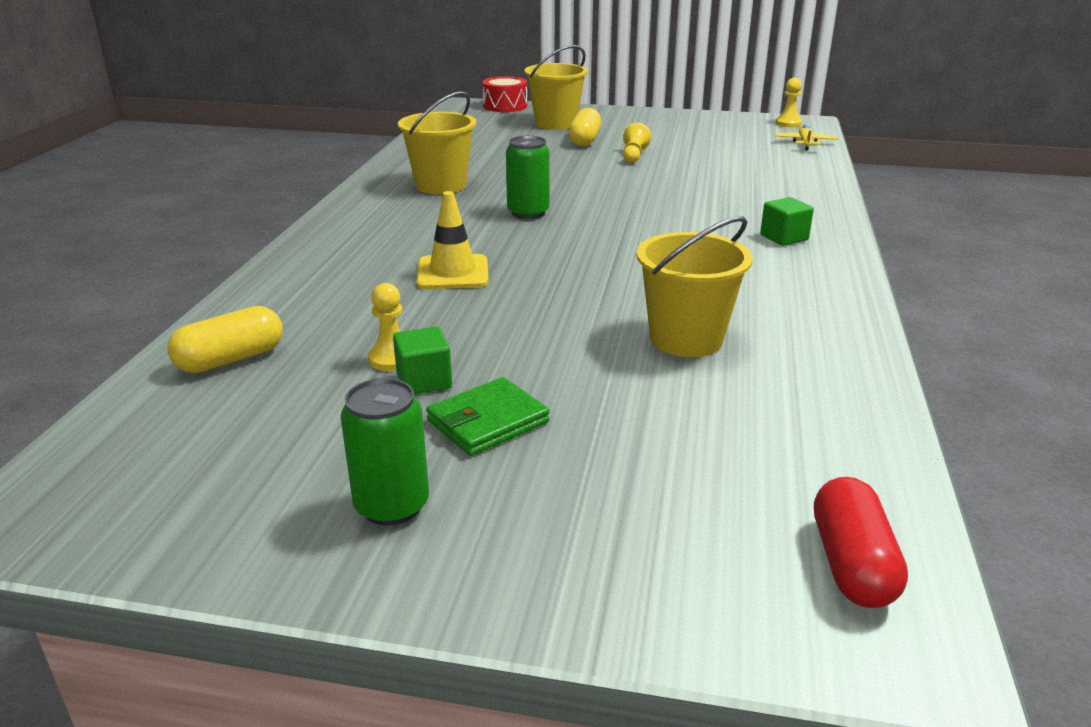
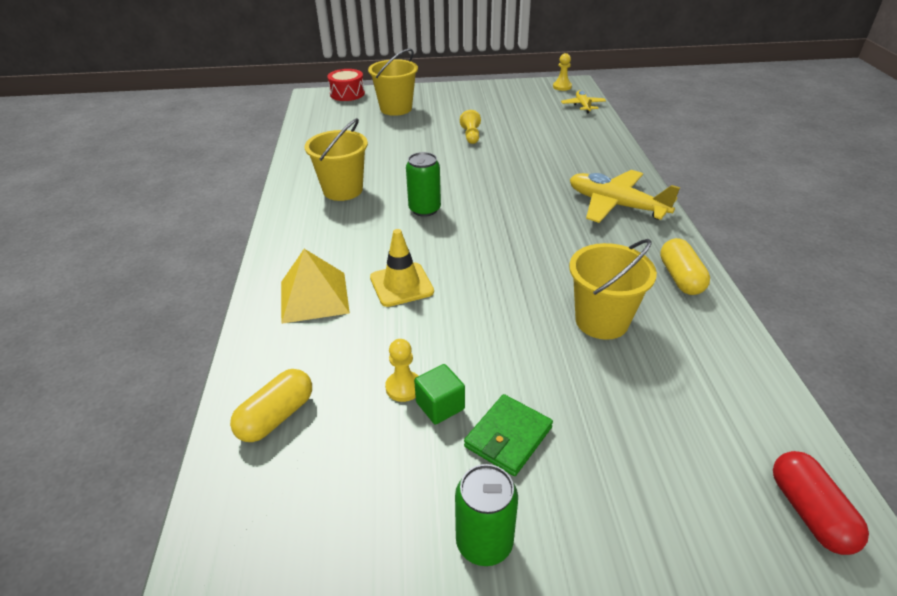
camera: 15 degrees left, 10 degrees up
(343, 269) = (314, 297): none -> yellow pyramid
(585, 140) = (427, 124): yellow capsule -> yellow capsule (680, 278)
(784, 237) = (616, 205): green cube -> yellow plane

